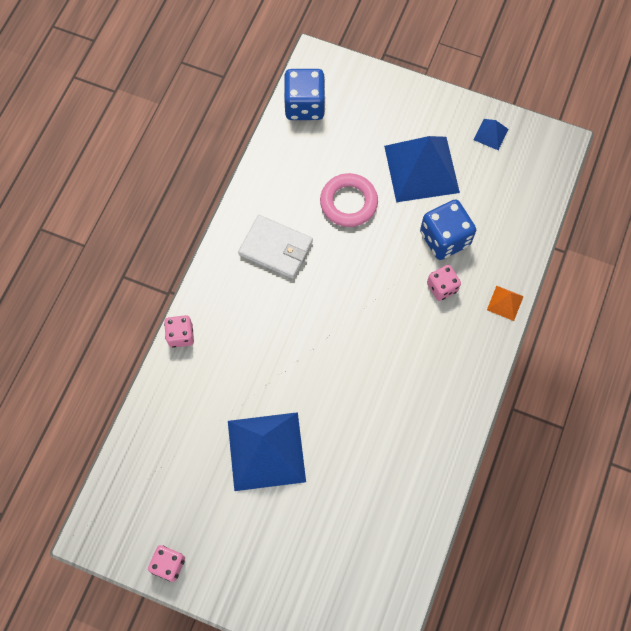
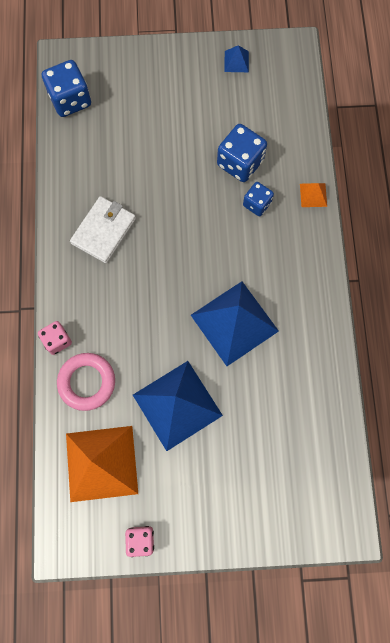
camera: 25 degrees left, 5 degrees up
(166, 473) = (101, 463): none -> orange pyramid
(276, 248) = (103, 231): white wallet -> white wallet turned 60 degrees counterclockwise
(348, 202) = (146, 166): pink ring -> pink ring (87, 382)
(421, 169) = (193, 113): blue pyramid -> blue pyramid (234, 322)
(442, 287) = (257, 204): pink dice -> blue dice

